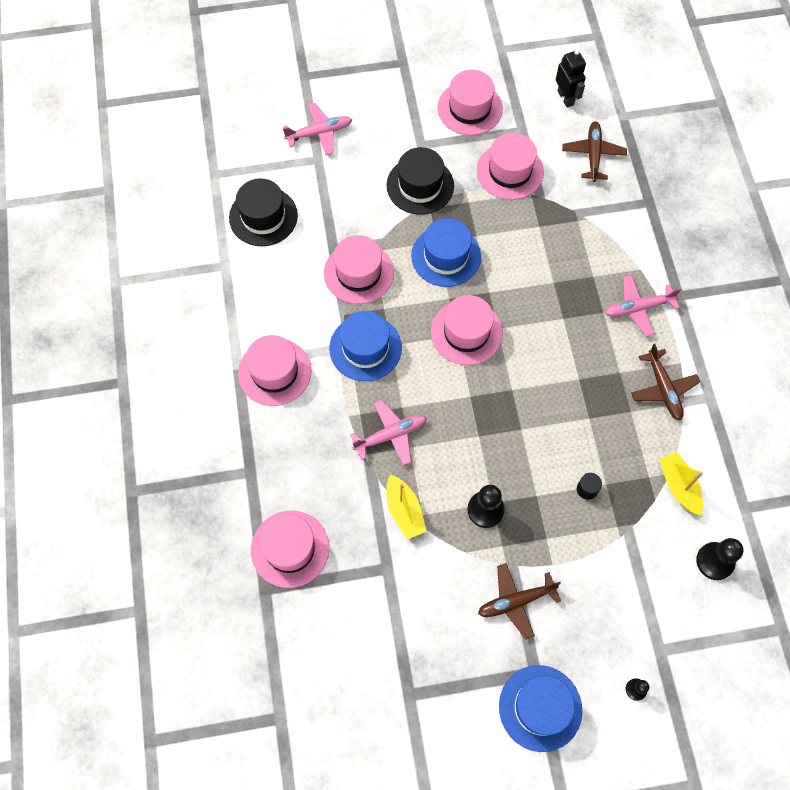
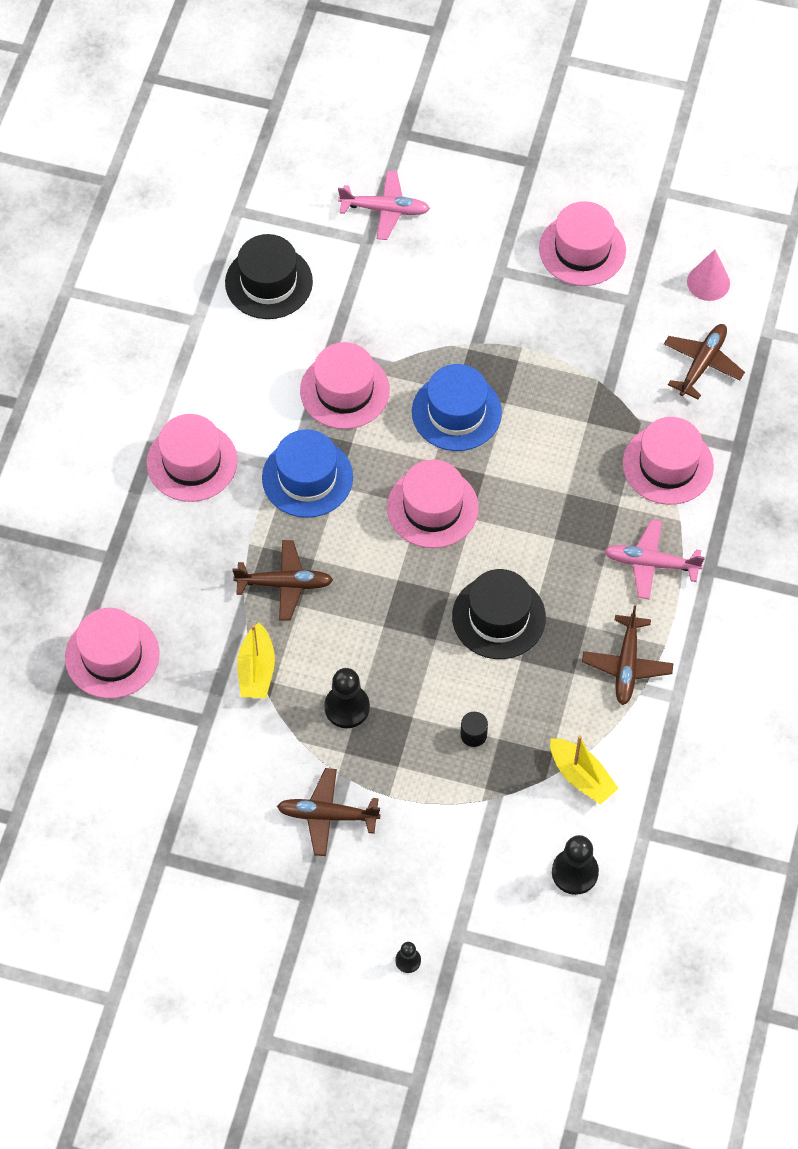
camera: 25 degrees right, 5 degrees down
(390, 435) = (284, 584): pink plane -> brown plane
(420, 185) = (471, 318): black hat -> black hat (498, 617)
(510, 171) = (588, 344): pink hat -> pink hat (668, 465)
(540, 708) = (293, 932): blue hat -> none
(565, 98) = (708, 282): black robot -> pink cone
(678, 486) = (581, 776): yellow boat -> yellow boat turned 135 degrees clockwise

